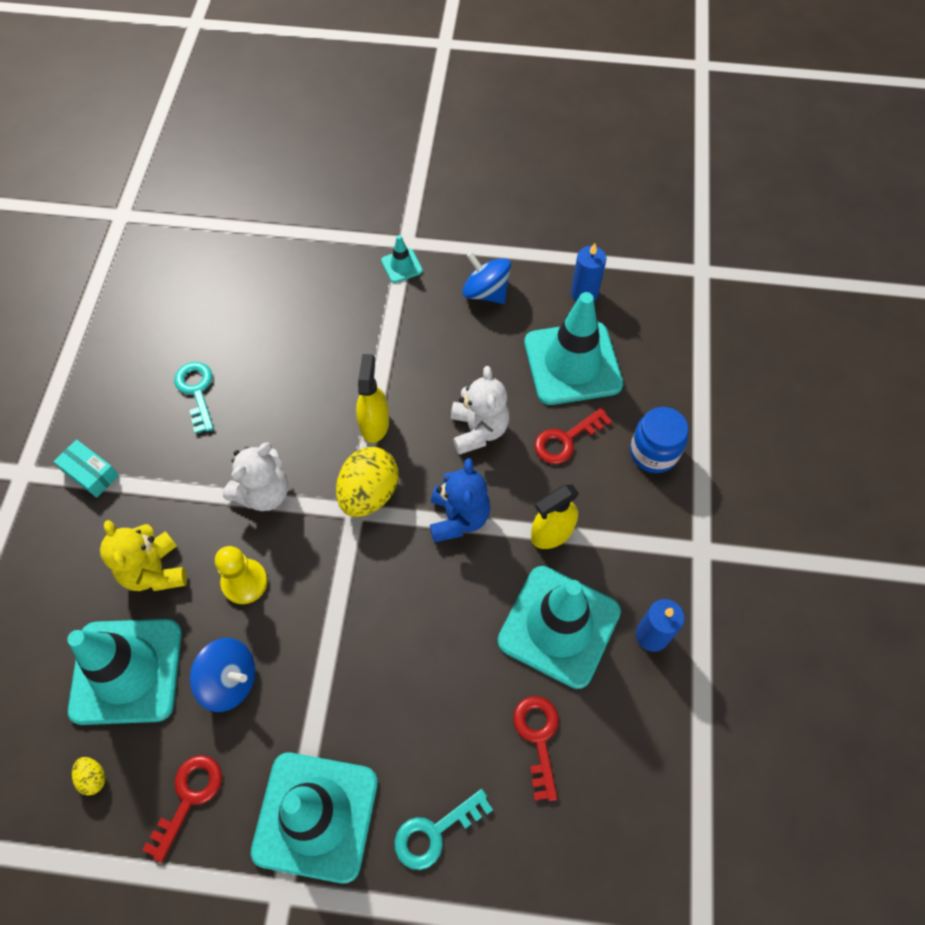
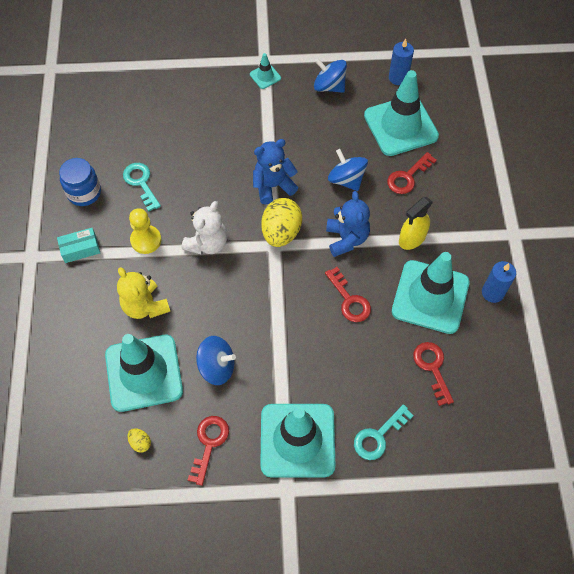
camera: 10 degrees left, 0 degrees up
(90, 473) = (80, 249): turquoise box -> turquoise box turned 45 degrees counterclockwise
(244, 582) = (210, 303): yellow pawn -> yellow pawn (146, 240)
(374, 423) = (273, 186): yellow spray bottle -> blue teddy bear
(441, 611) = (349, 300): none -> red key
(478, 430) = (346, 179): white teddy bear -> blue spinning top
(653, 452) = (468, 176): blue jar -> blue jar (84, 192)

